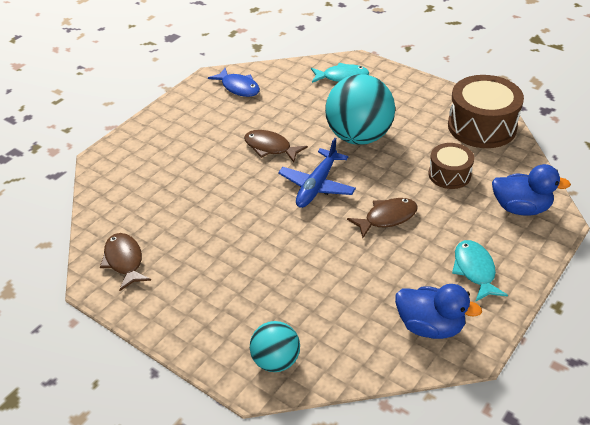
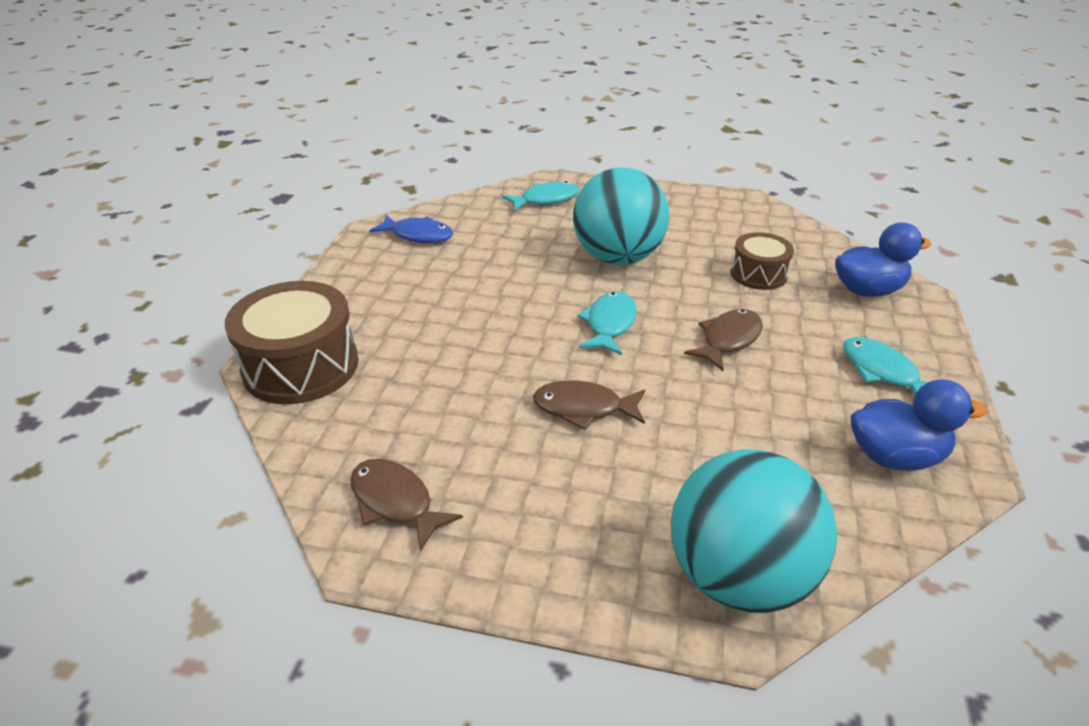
camera: 25 degrees left, 5 degrees down
(270, 148) = (513, 294): brown fish -> brown fish (584, 408)
(276, 361) = (738, 577): turquoise ball -> turquoise ball, size x1.82
(317, 185) = (609, 324): blue plane -> turquoise fish
(482, 126) = (749, 218): brown drum -> brown drum (301, 366)

